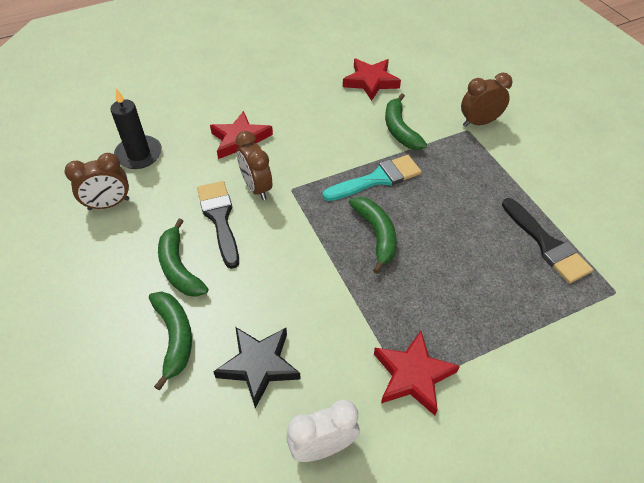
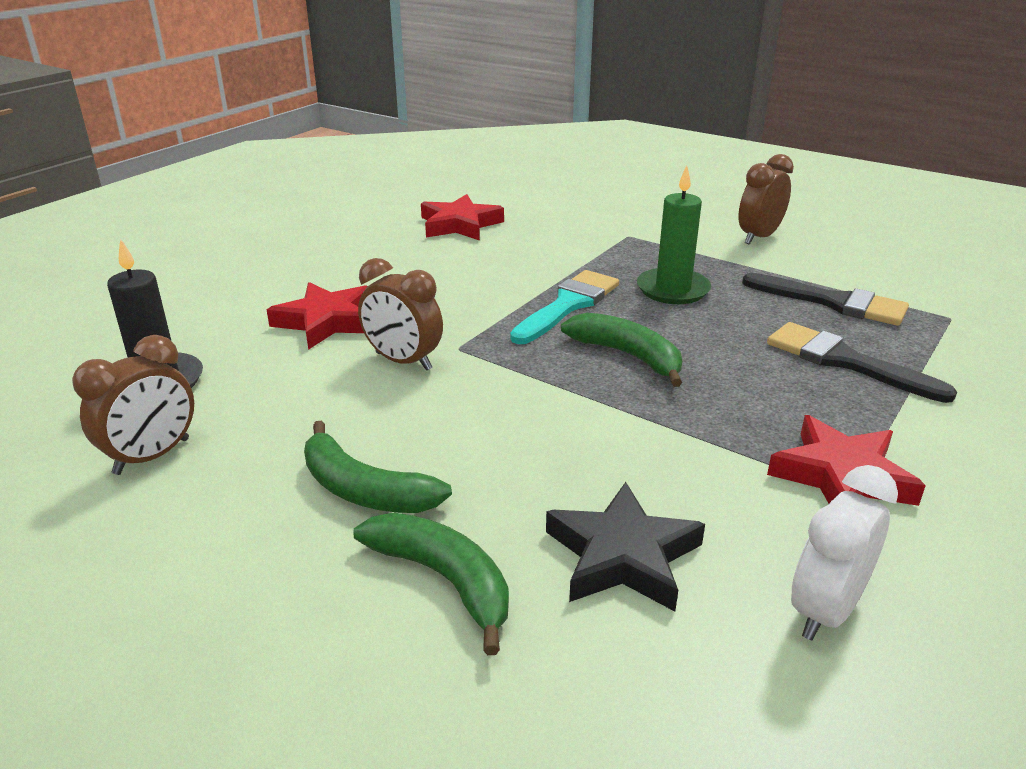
camera: 30 degrees left, 20 degrees down
(219, 218) = (377, 411): black brush -> black brush (844, 361)
(399, 129) = (545, 255): green banana -> none
(451, 191) = (673, 290): none -> green candle
(479, 122) = (634, 227): brown clock -> brown clock (758, 237)

